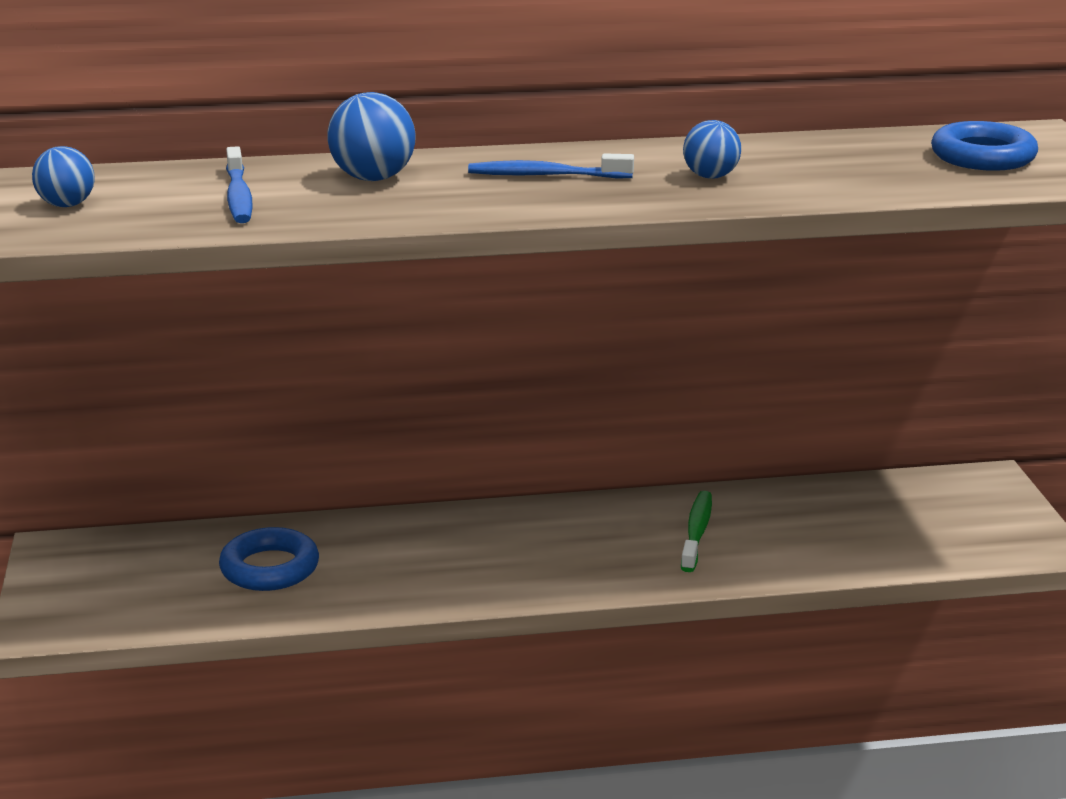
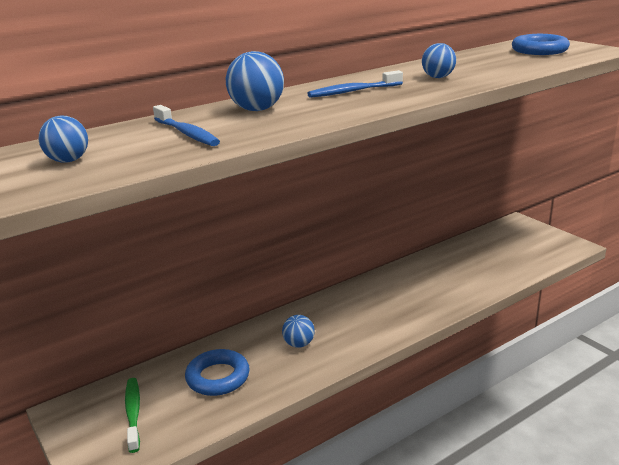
camera: 25 degrees left, 0 degrees up
(417, 560) = (299, 344): none -> blue ball
(697, 532) = (423, 284): green toothbrush -> green toothbrush (133, 413)

